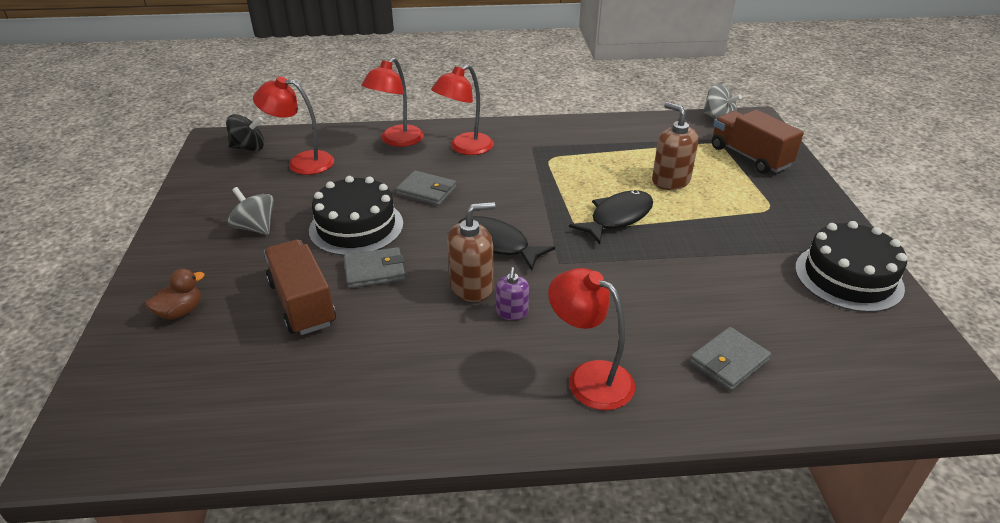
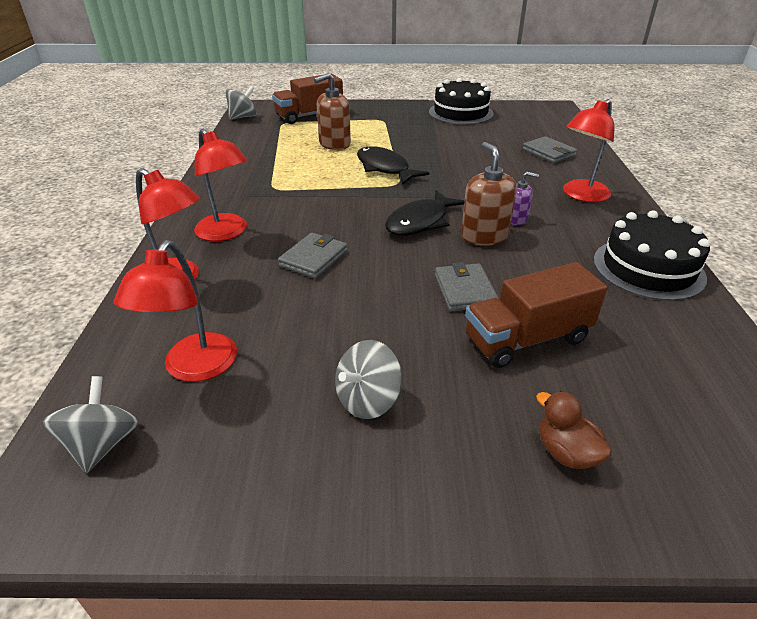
camera: 85 degrees left, 0 degrees up
(249, 148) = (102, 444): black spinning top -> grey spinning top
(356, 227) = (379, 306): black cake -> black cake (648, 268)

